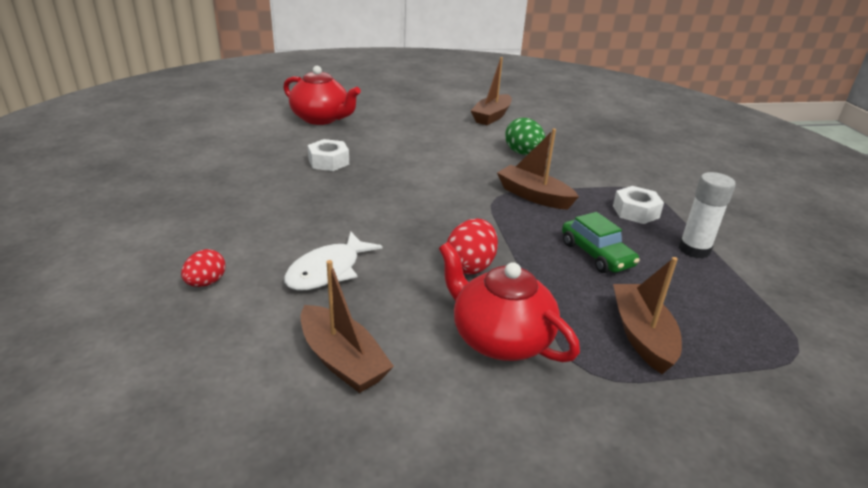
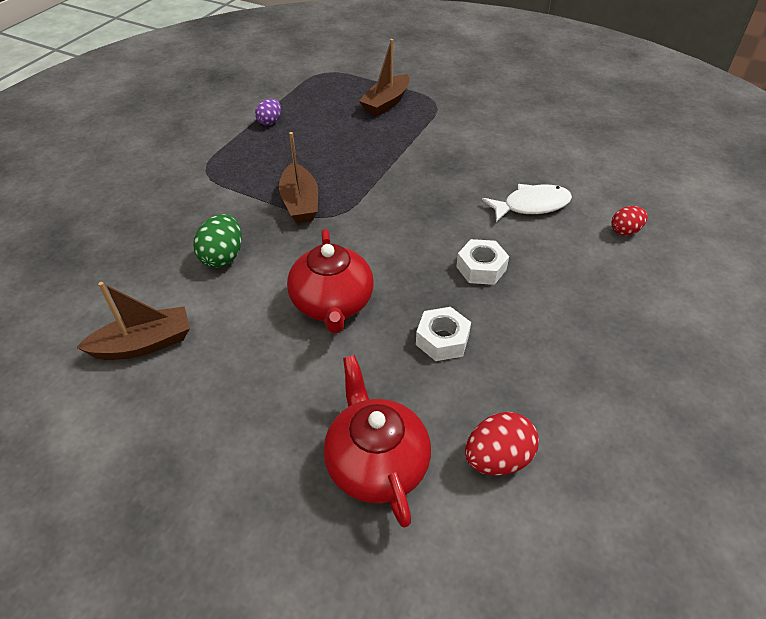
camera: 140 degrees left, 15 degrees up
(342, 360) = (557, 152): brown boat -> none
(470, 266) = (429, 170): red egg -> red egg (497, 459)
(499, 338) = (462, 129): red teapot -> red teapot (332, 304)
(596, 254) = (336, 144): green car -> none
(635, 212) = (250, 158): white nut -> white nut (481, 268)
(694, 250) = (270, 122): white glue stick -> purple egg

